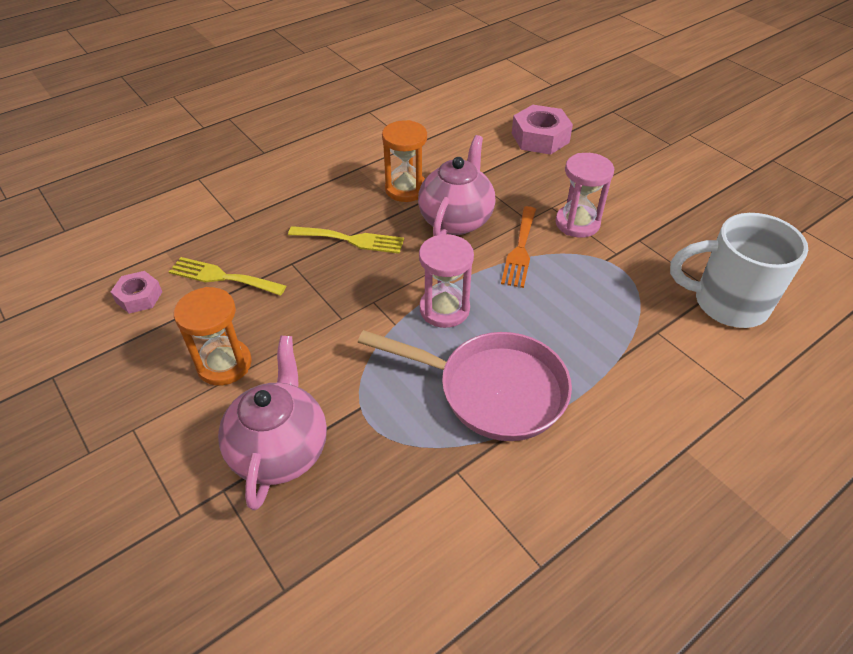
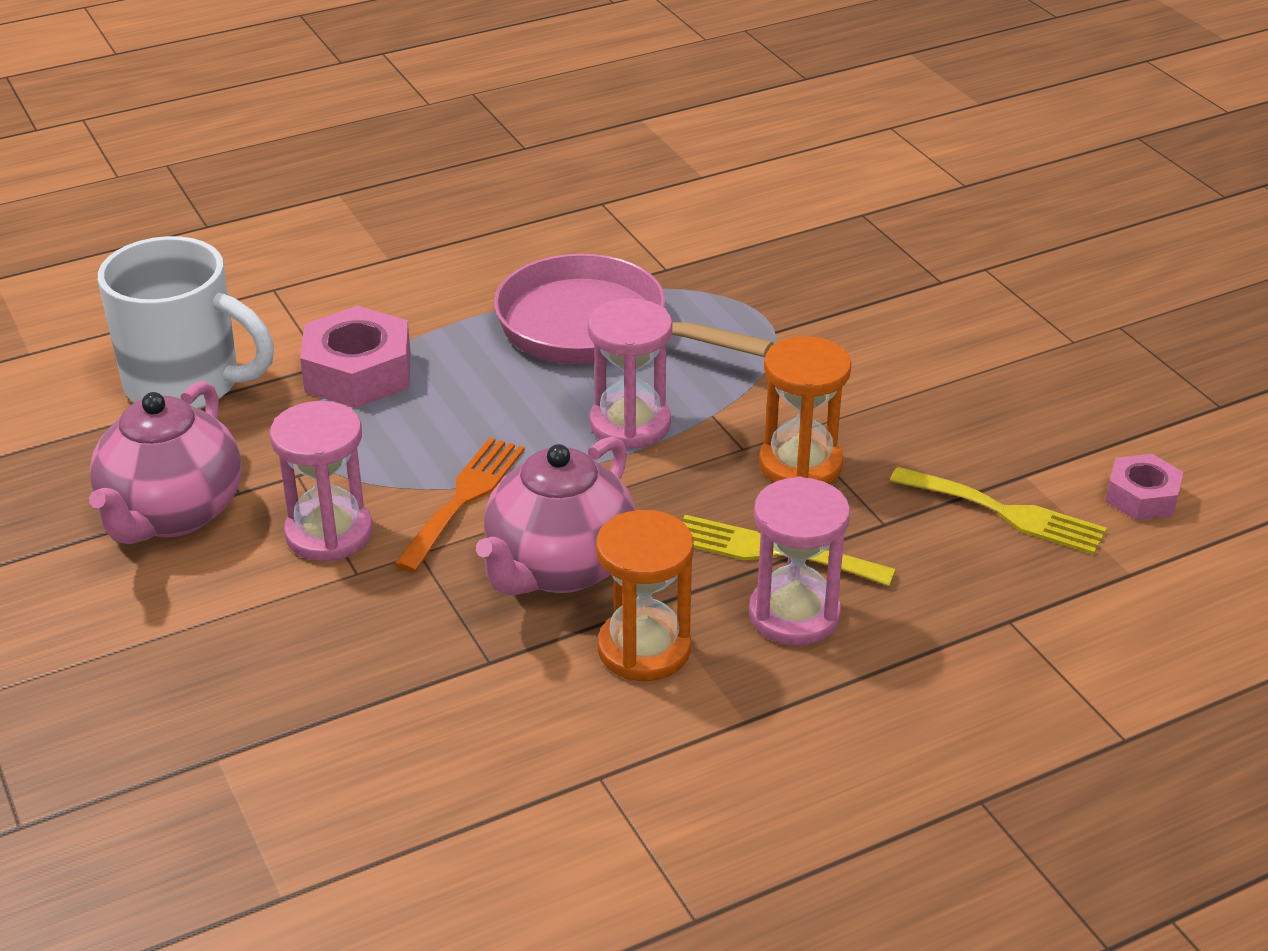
camera: 170 degrees left, 10 degrees down
(224, 364) = (970, 393): orange hourglass -> orange hourglass (800, 465)
(280, 449) = (877, 305): pink teapot -> pink teapot (172, 514)
(339, 211) = (794, 615): none -> pink hourglass
(540, 138) = (271, 755): pink nut -> pink nut (358, 372)

